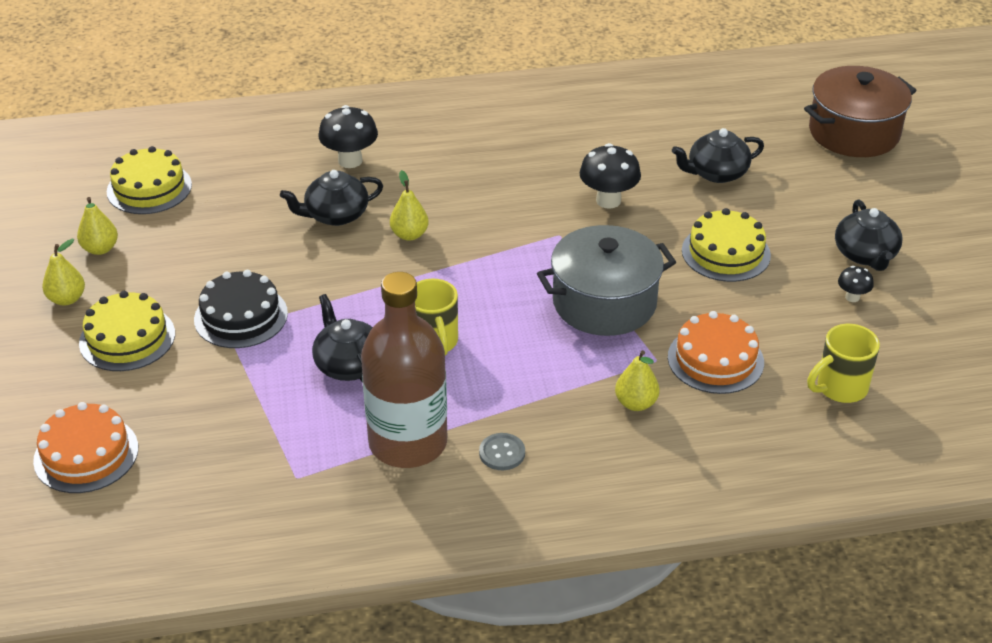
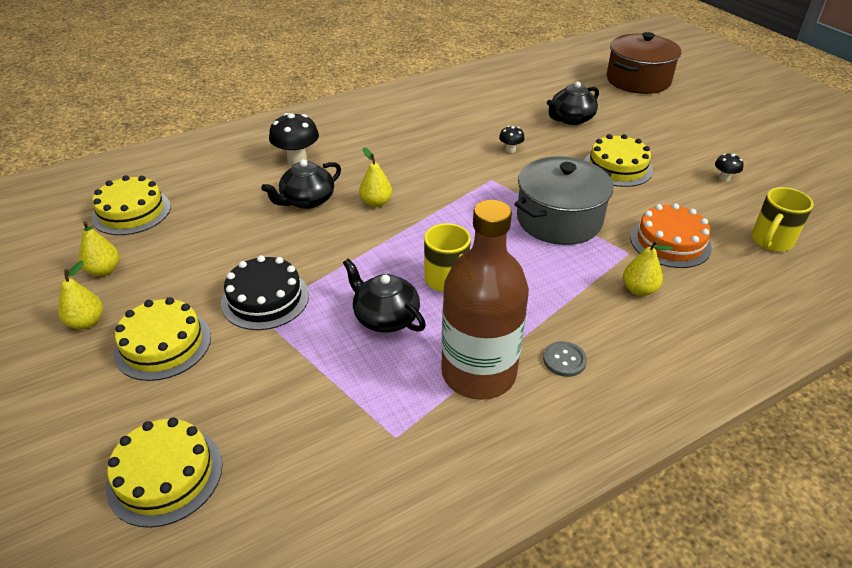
camera: 20 degrees left, 0 degrees up
(86, 454) = (165, 475): orange cake -> yellow cake
(608, 200) = (510, 150): black mushroom -> black mushroom, size x0.53
(865, 255) = (708, 150): black teapot -> none

